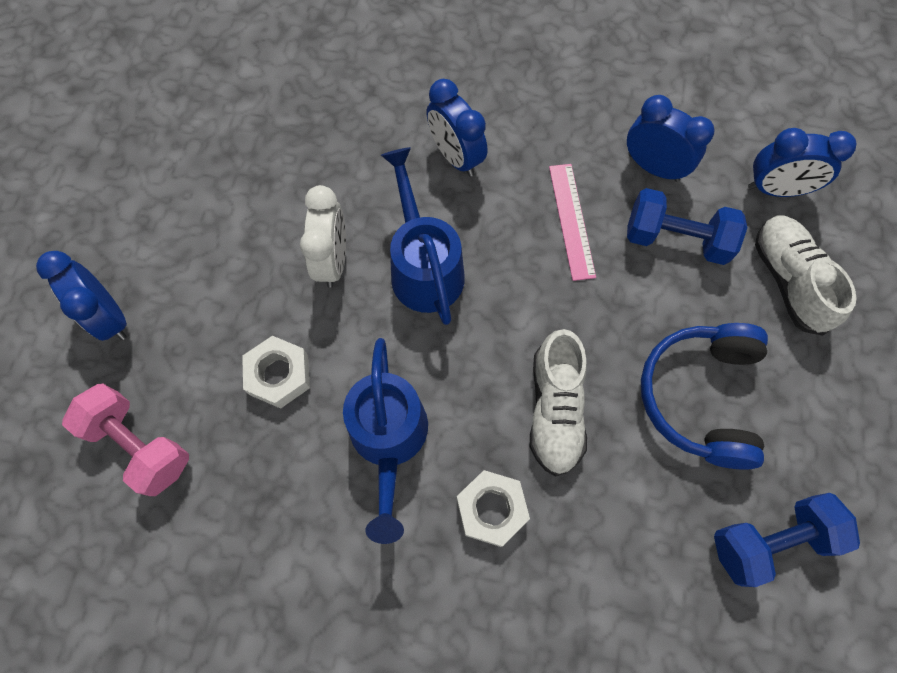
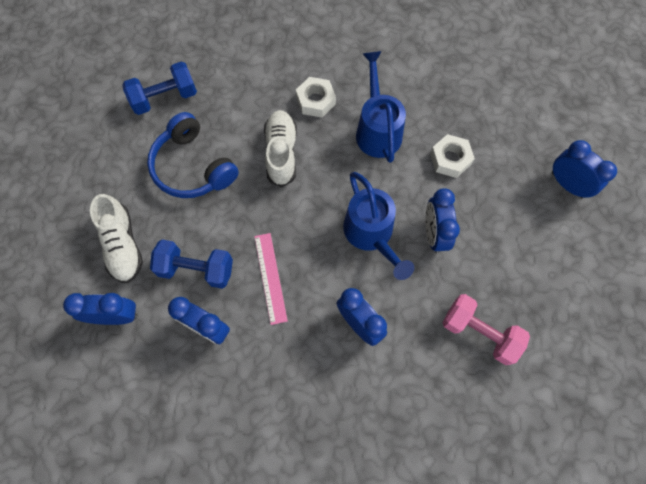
camera: 175 degrees right, 0 degrees up
(140, 445) = (518, 116): pink dumbbell -> pink dumbbell (479, 332)
(333, 260) = (434, 234): white clock -> blue clock
(700, 397) = (193, 167): blue headphones -> blue headphones turned 135 degrees clockwise

